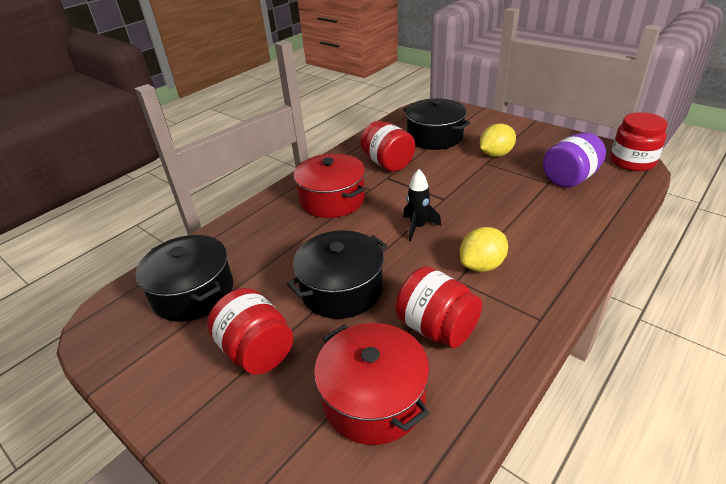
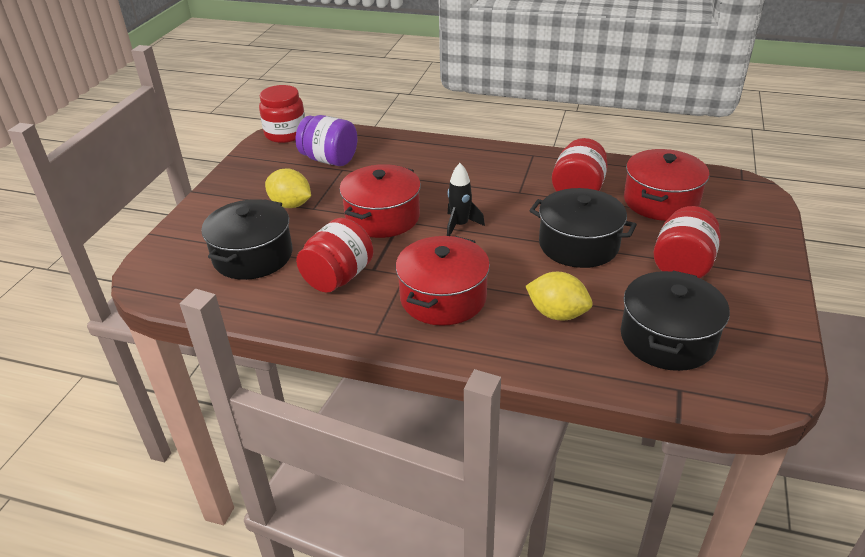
camera: 115 degrees left, 0 degrees up
(454, 191) = (382, 217): none -> red pot
(482, 265) = (492, 184): yellow lemon -> yellow lemon (557, 314)

